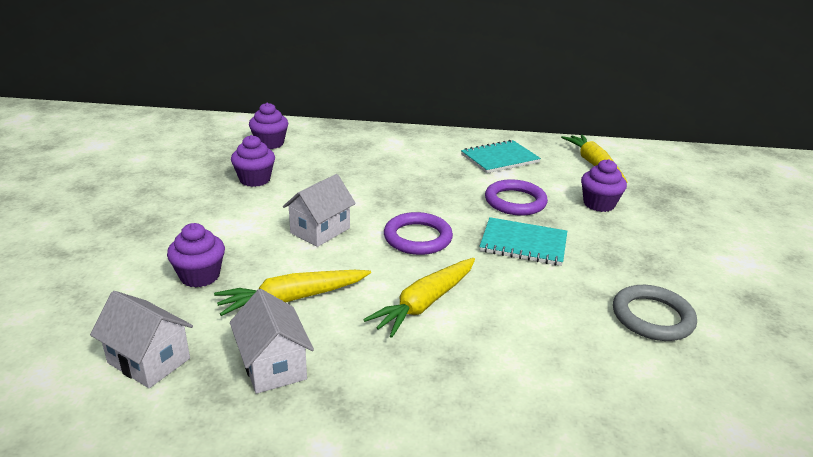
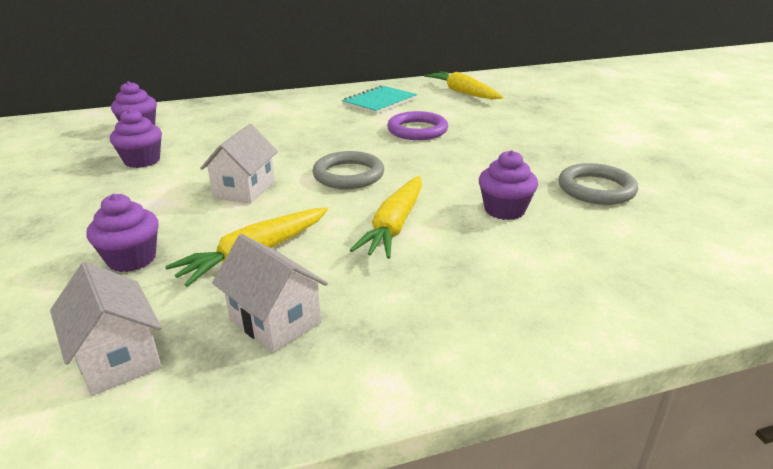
camera: 20 degrees left, 0 degrees up
(149, 360) = (118, 358): white house -> white house turned 45 degrees clockwise
(417, 238) = (348, 175): purple ring -> grey ring
(523, 244) = (448, 159): turquoise notebook -> none
(599, 204) = (489, 119): purple cupcake -> purple cupcake (504, 210)

